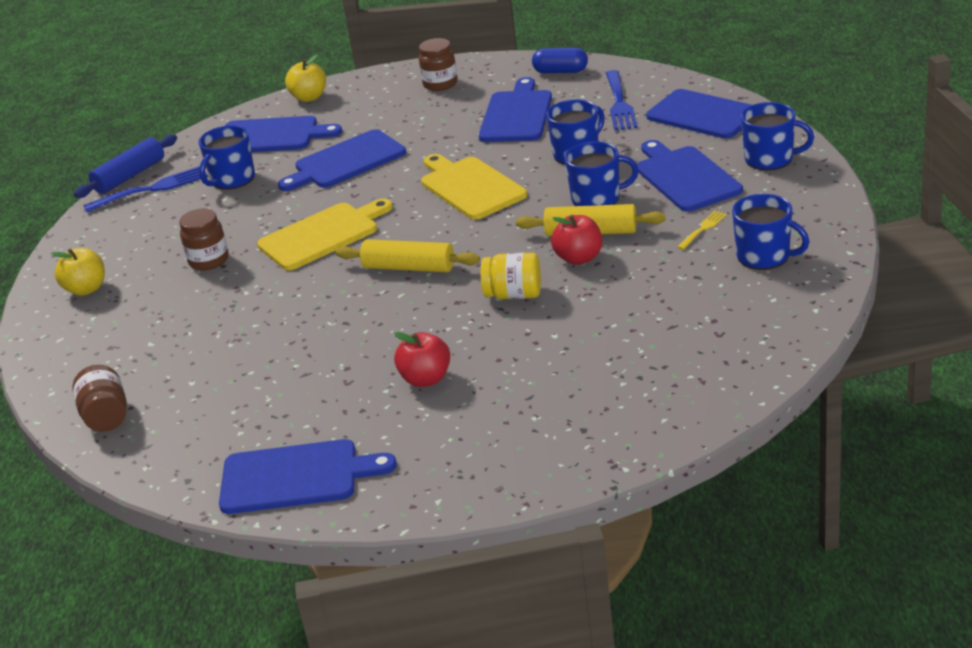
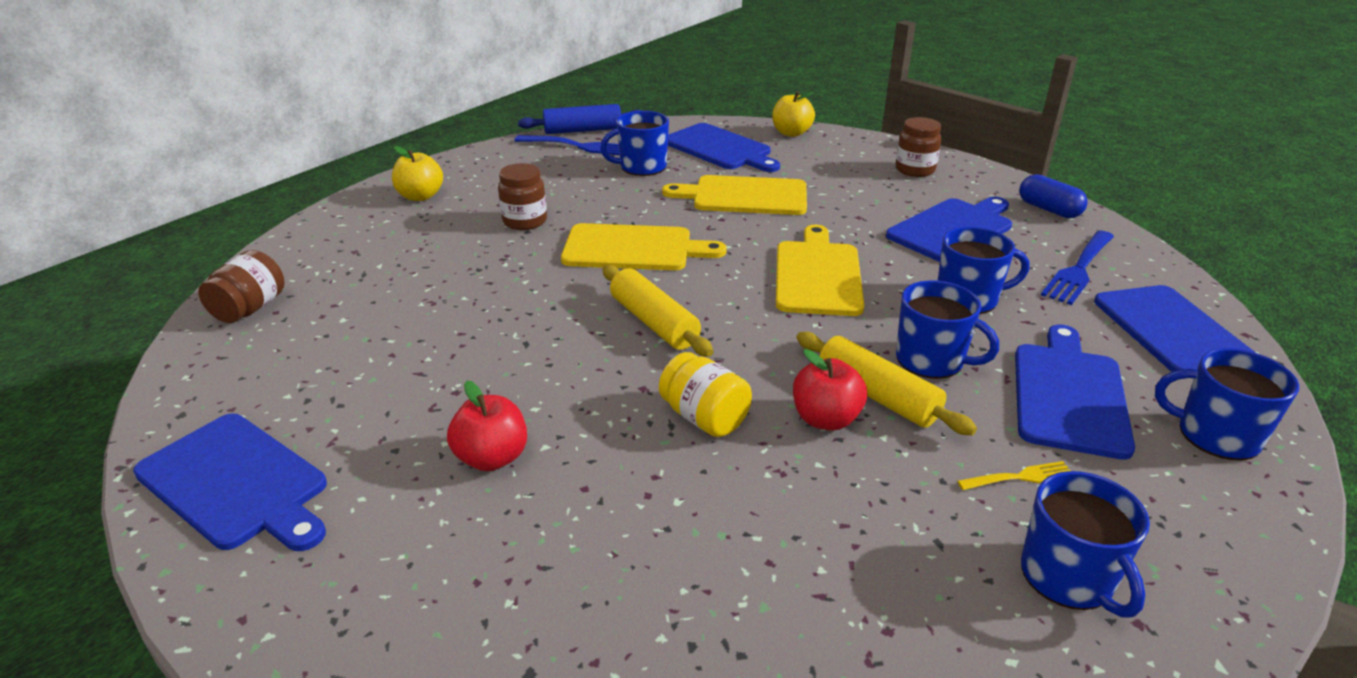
camera: 35 degrees right, 0 degrees up
(346, 161) = (745, 196): blue cutting board -> yellow cutting board
(770, 159) = (1216, 435): blue mug -> blue mug turned 150 degrees clockwise

